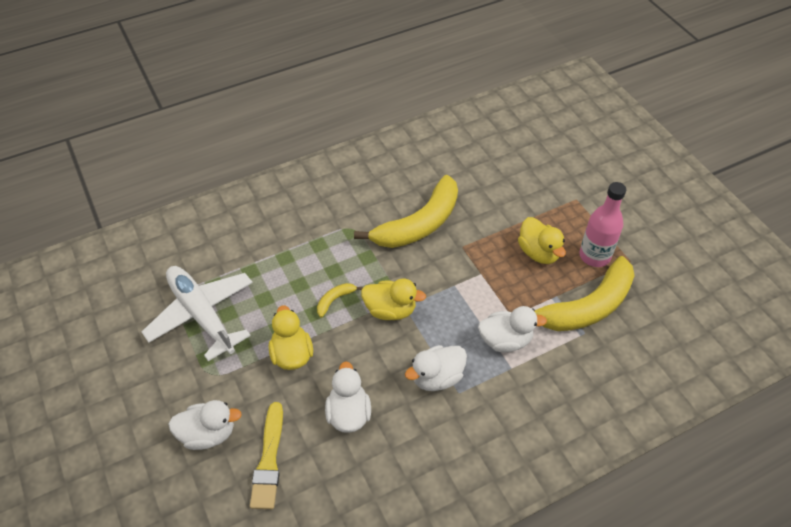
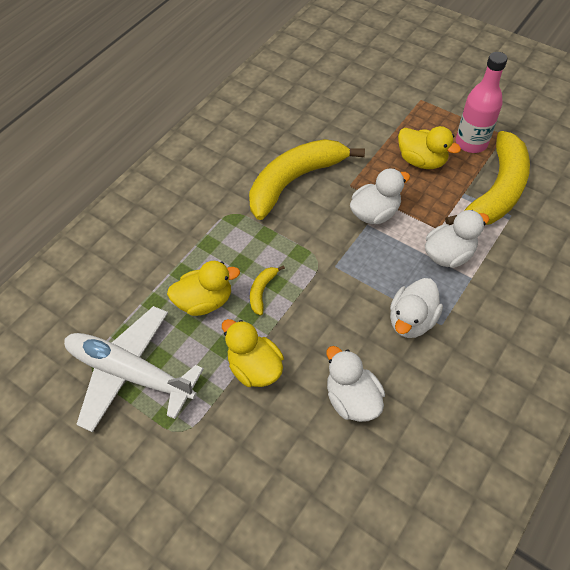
camera: 25 degrees left, 5 degrees up
(208, 434) = (221, 497): white duck -> white duck (375, 213)
(269, 459) = (304, 489): yellow brush -> none
(390, 310) = (323, 276): yellow duck -> yellow duck (205, 301)
(419, 224) = (295, 181): yellow banana -> yellow banana turned 150 degrees counterclockwise

